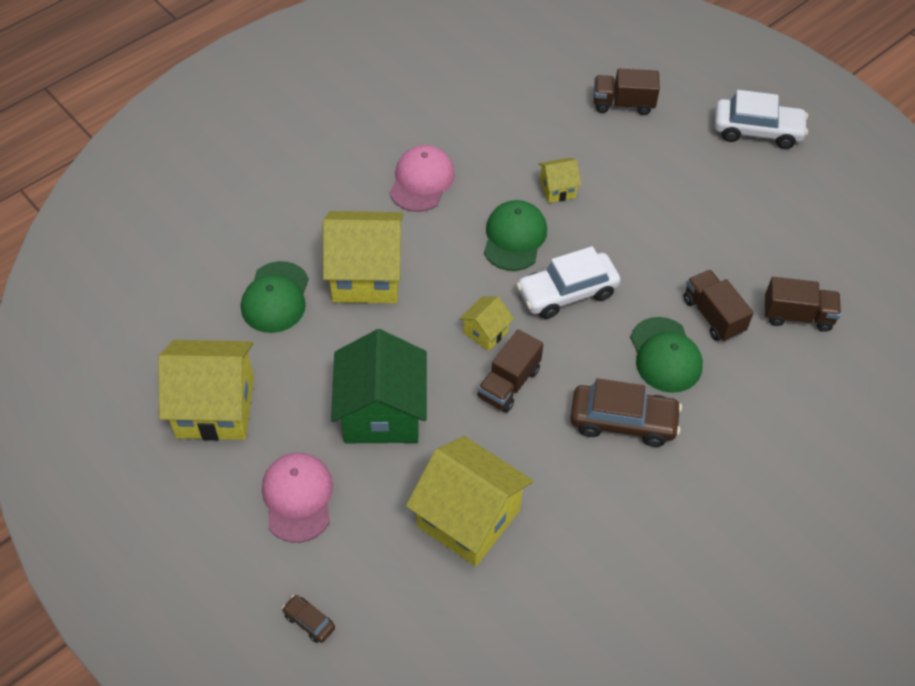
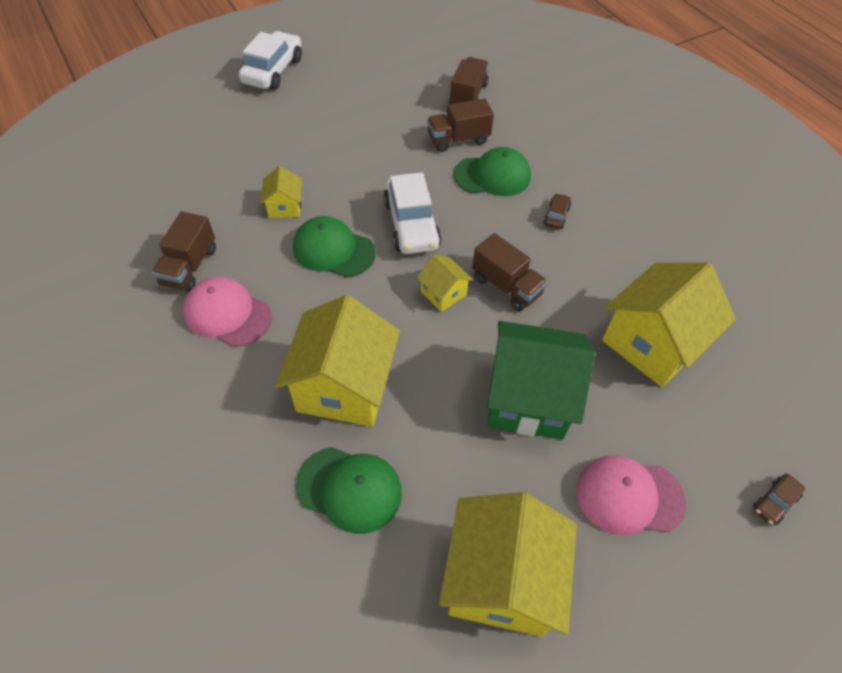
camera: 80 degrees left, 0 degrees up
(623, 104) = (199, 141): brown truck -> brown truck (190, 266)
(623, 421) = (556, 216): brown car -> brown car, size x0.46

